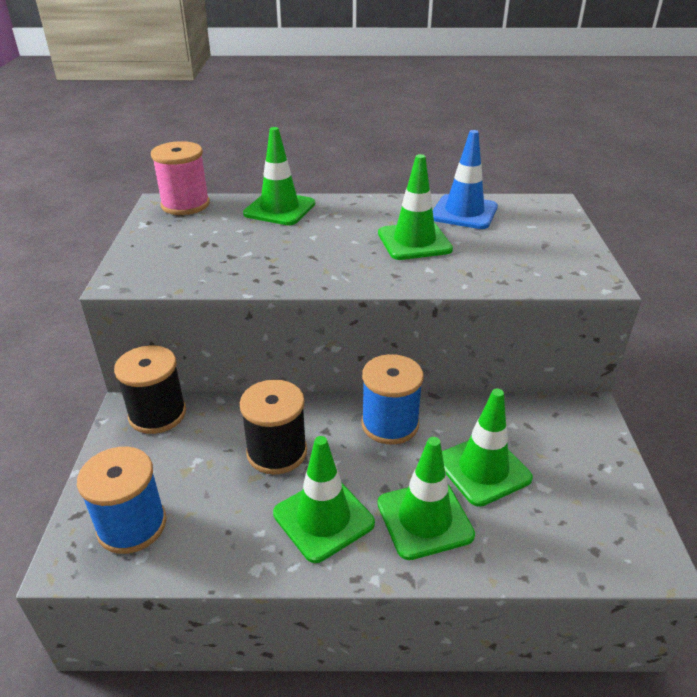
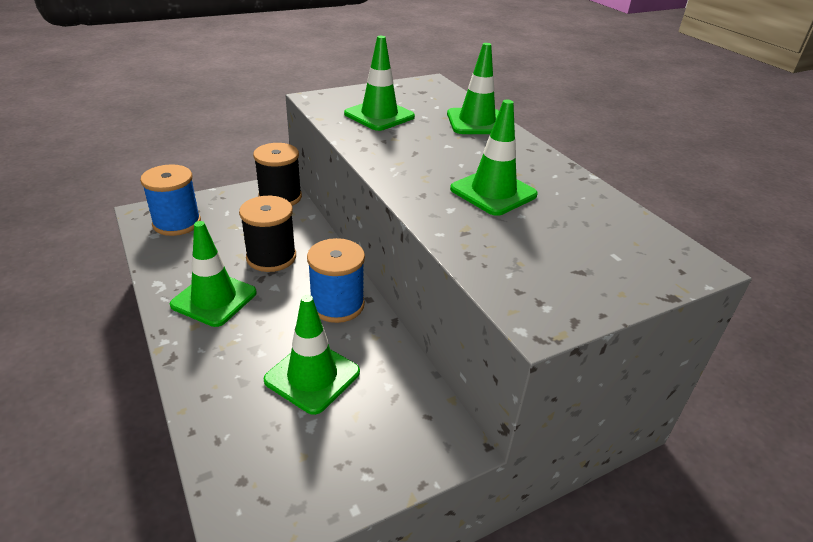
camera: 60 degrees right, 0 degrees up
(185, 205) = (438, 89): pink spool -> none
(424, 519) = (235, 353): green traffic cone -> green traffic cone (379, 115)
(464, 212) = (589, 208): blue traffic cone -> none

